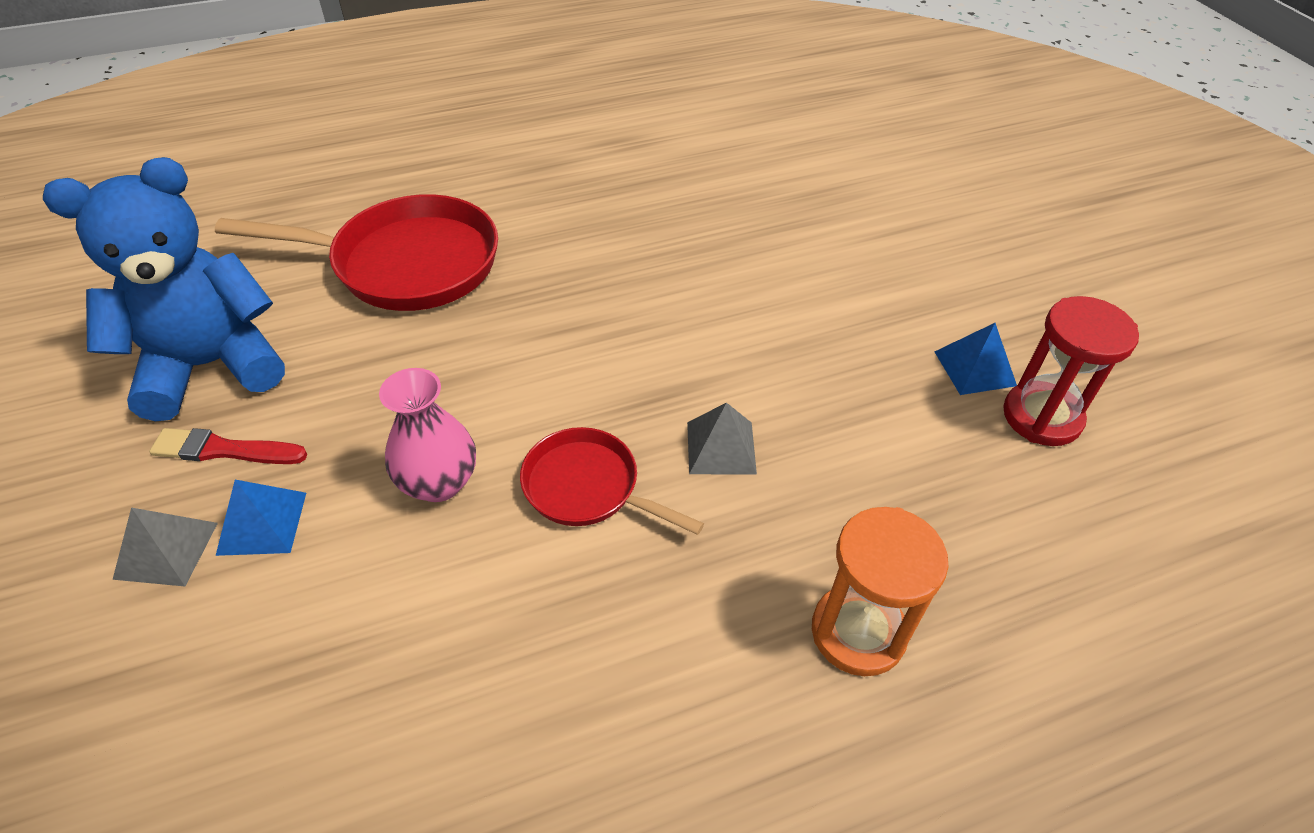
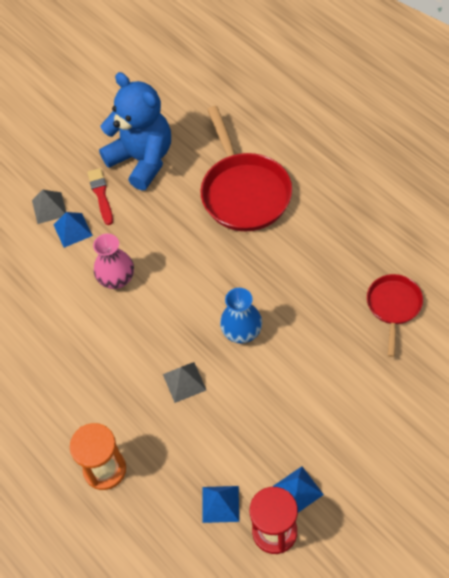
camera: 75 degrees right, 10 degrees up
(588, 487) = (137, 336): red pan -> red pan (393, 306)
(665, 345) = (242, 332): none -> blue vase
(977, 470) = (220, 504): none -> blue pyramid

